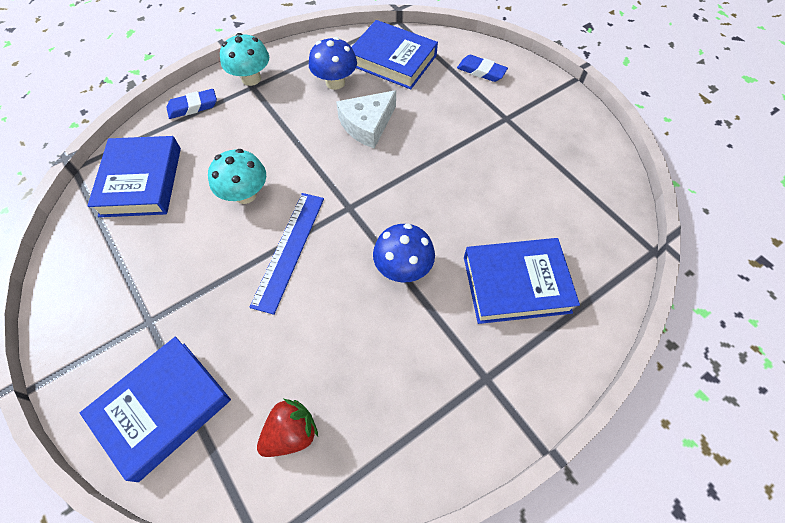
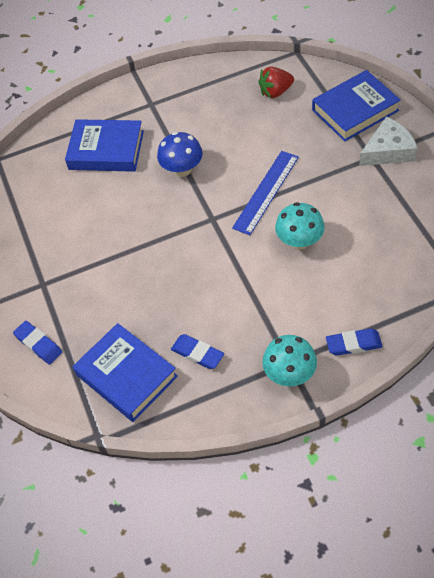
camera: 160 degrees left, 5 degrees down
(141, 181) = (395, 266): blue book -> none
(335, 82) = (197, 353): blue mushroom -> blue eraser
(367, 125) = (177, 295): white cheese -> white cheese (388, 150)

